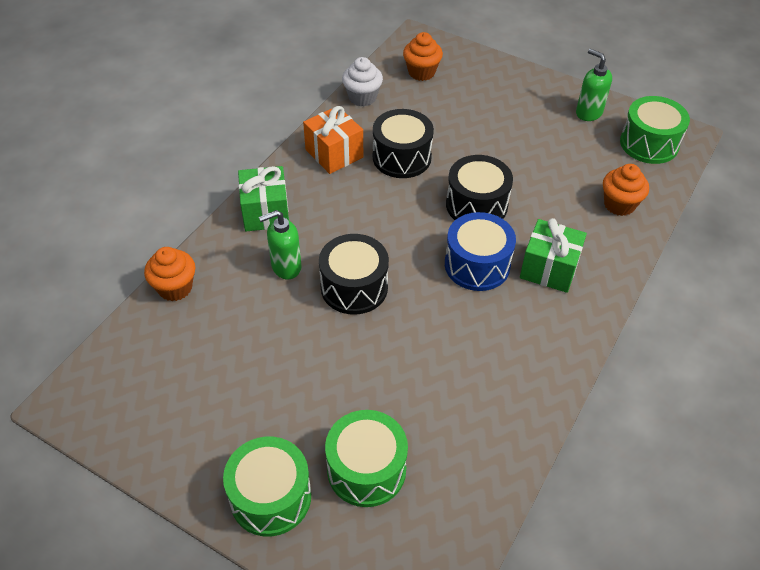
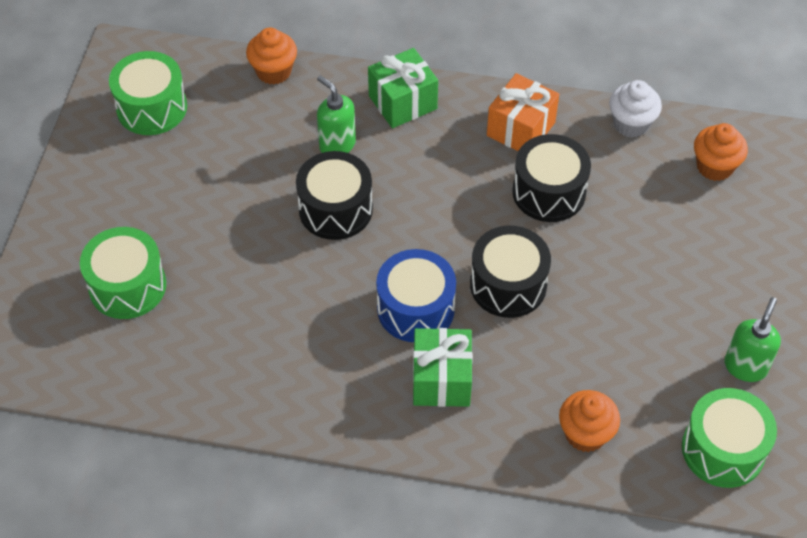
camera: 70 degrees right, 5 degrees up
(270, 497) = (78, 225): green drum -> green drum (152, 107)

